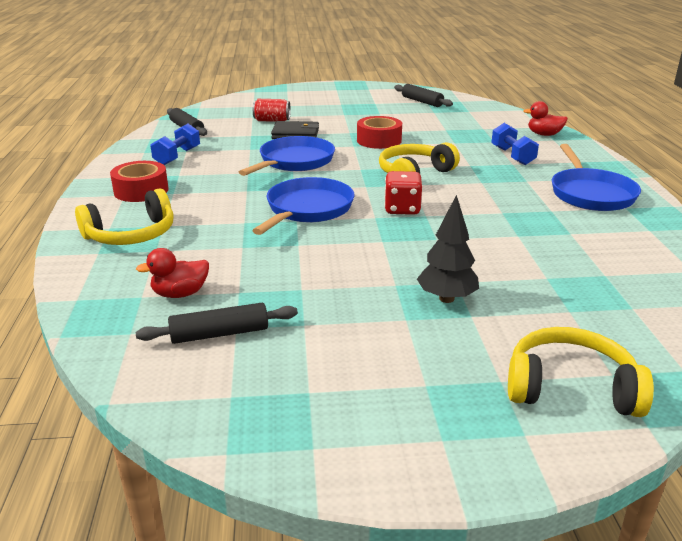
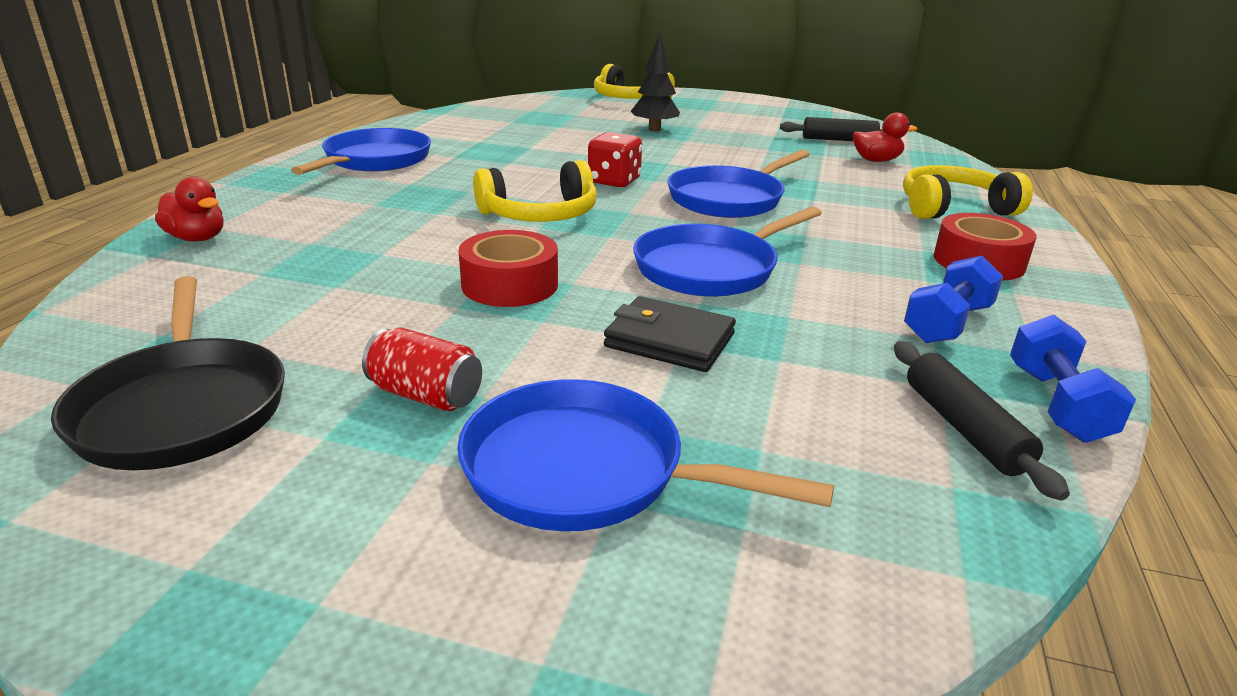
camera: 160 degrees left, 0 degrees up
(272, 120) = (706, 412): red can -> red can (426, 395)
(299, 107) = (586, 471): none -> blue pan
(422, 101) = (182, 407): black rolling pin -> black pan
(512, 156) = (348, 213): blue dumbbell -> blue dumbbell (1056, 404)

